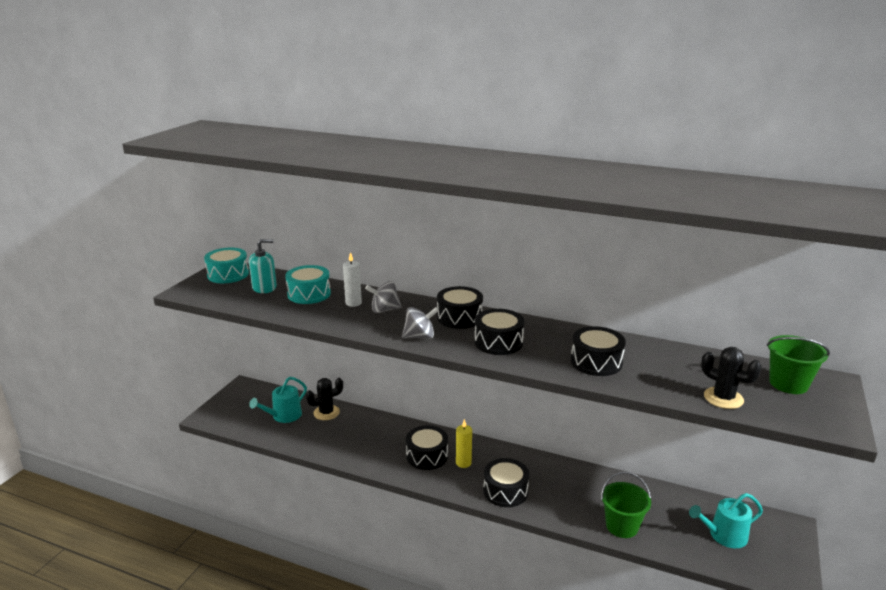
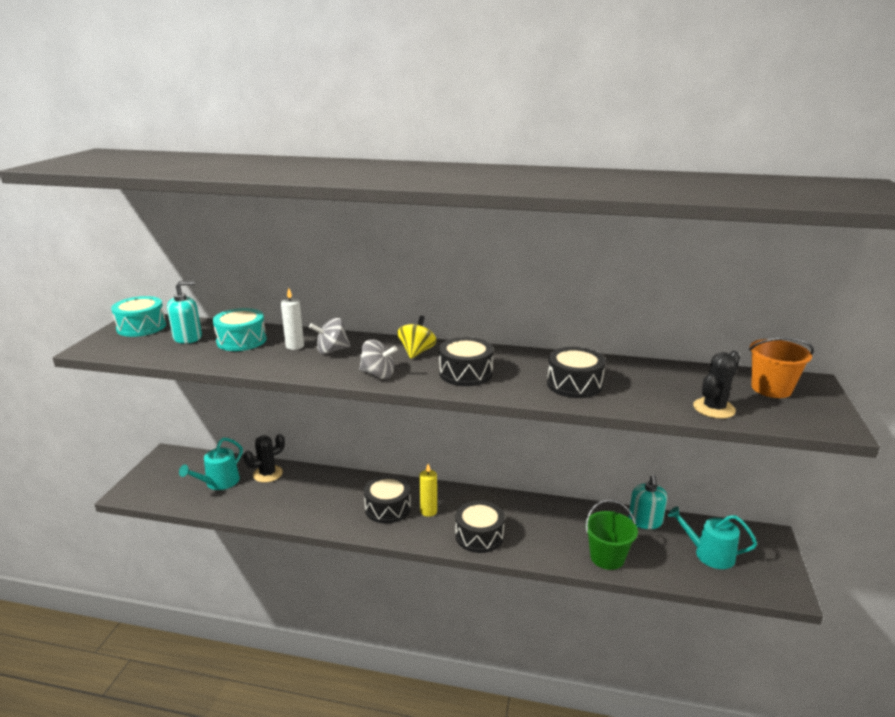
camera: 10 degrees left, 0 degrees up
(420, 336) = (378, 374): grey spinning top -> grey spinning top turned 45 degrees clockwise
(459, 317) = (417, 352): black drum -> yellow spinning top
(667, 496) = (645, 521): none -> turquoise soap dispenser
(723, 398) = (714, 408): black cactus -> black cactus turned 75 degrees counterclockwise
(724, 535) = (709, 554): turquoise watering can -> turquoise watering can turned 45 degrees clockwise
(788, 384) = (771, 389): green bucket -> orange bucket

